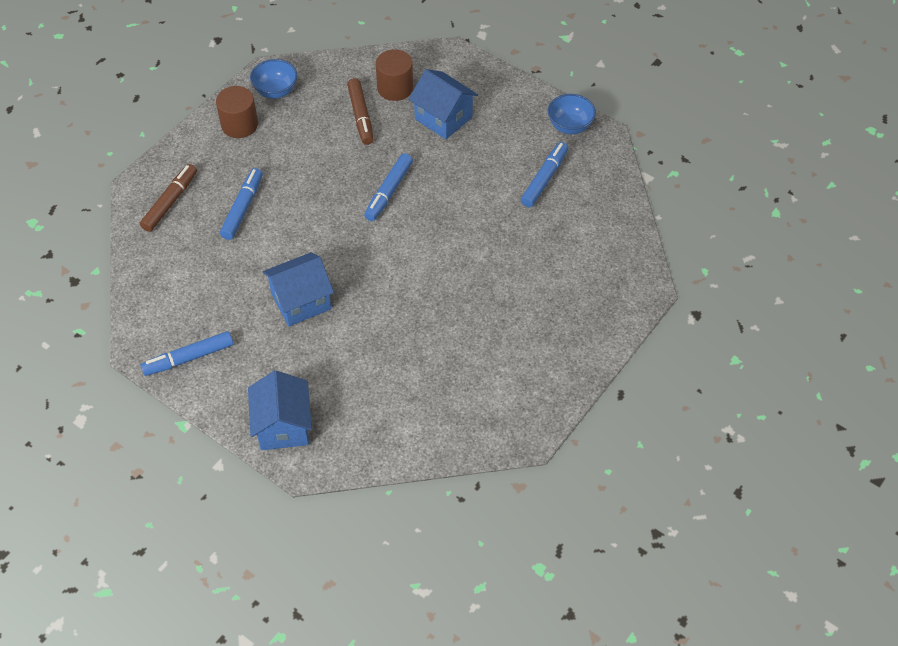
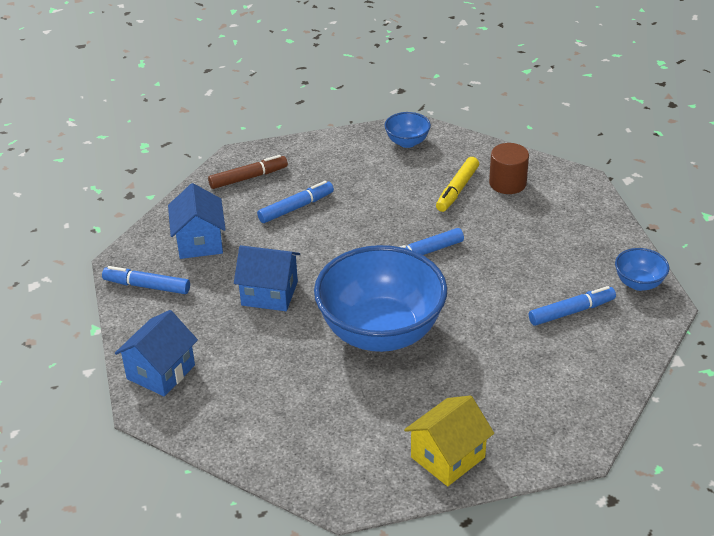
camera: 40 degrees right, 15 degrees down
(239, 125) = (355, 151): brown cylinder -> none
(361, 116) = (457, 190): brown marker -> yellow marker
(423, 282) = (381, 332): none -> blue bowl
(443, 118) = (526, 223): blue house -> blue house (199, 242)
(566, 353) = (448, 457): none -> yellow house

